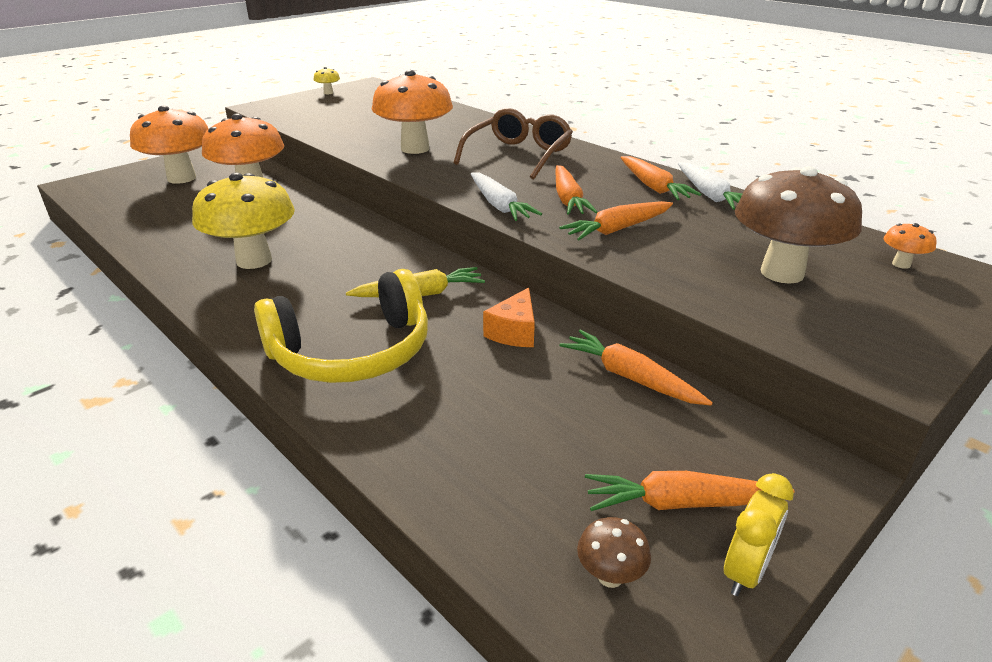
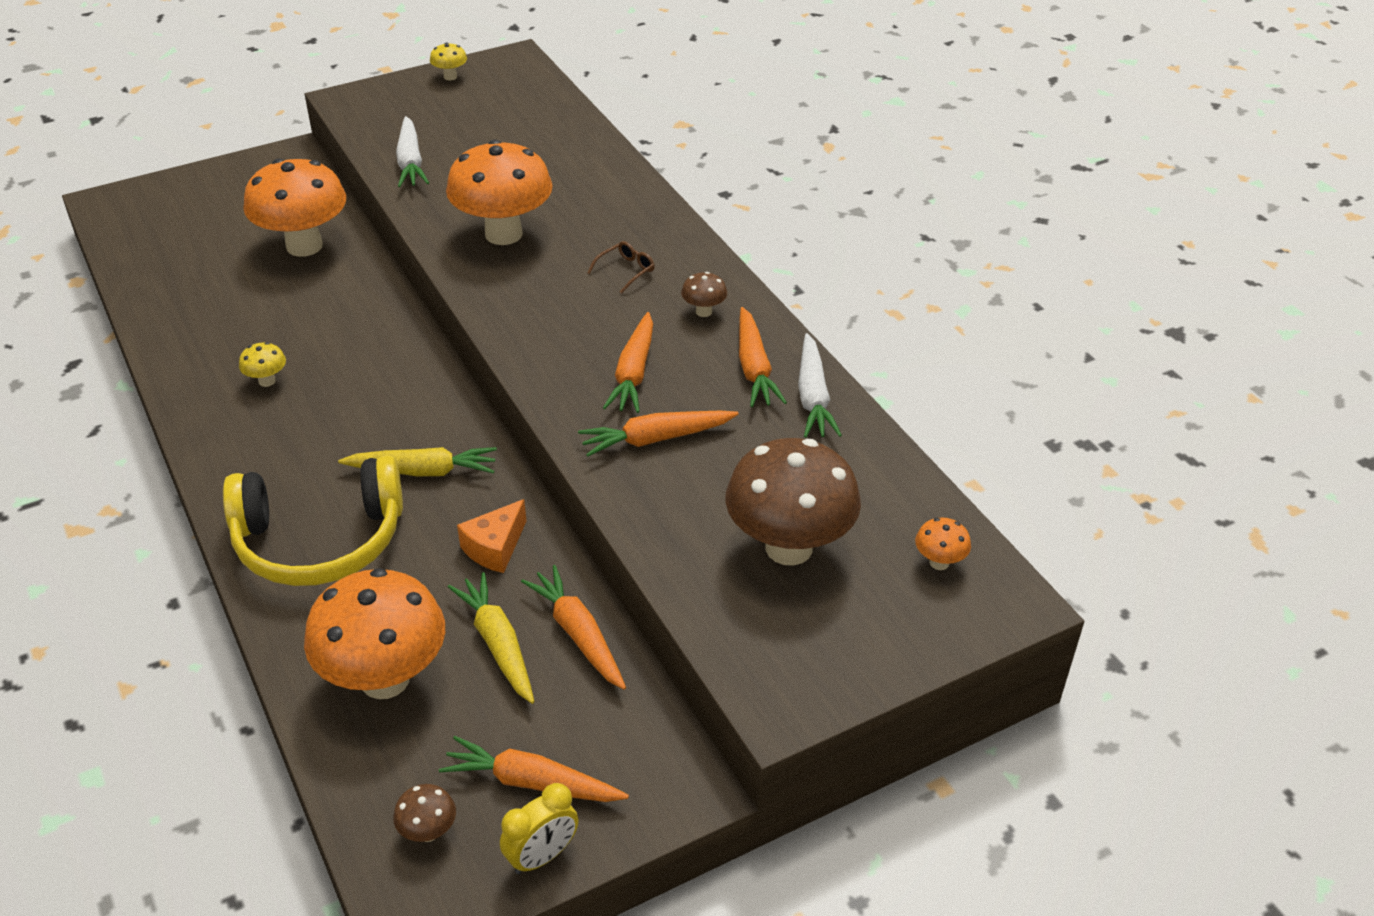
camera: 15 degrees right, 10 degrees up
(181, 178) = (228, 210): orange mushroom -> orange mushroom (385, 679)
(254, 260) = (267, 381): yellow mushroom -> yellow mushroom, size x0.41
(499, 205) = (546, 369): white carrot -> white carrot (410, 162)
(518, 155) = (625, 271): brown glasses -> brown glasses, size x0.42
(565, 397) = (498, 644): none -> yellow carrot
(591, 166) = (703, 312): none -> brown mushroom

